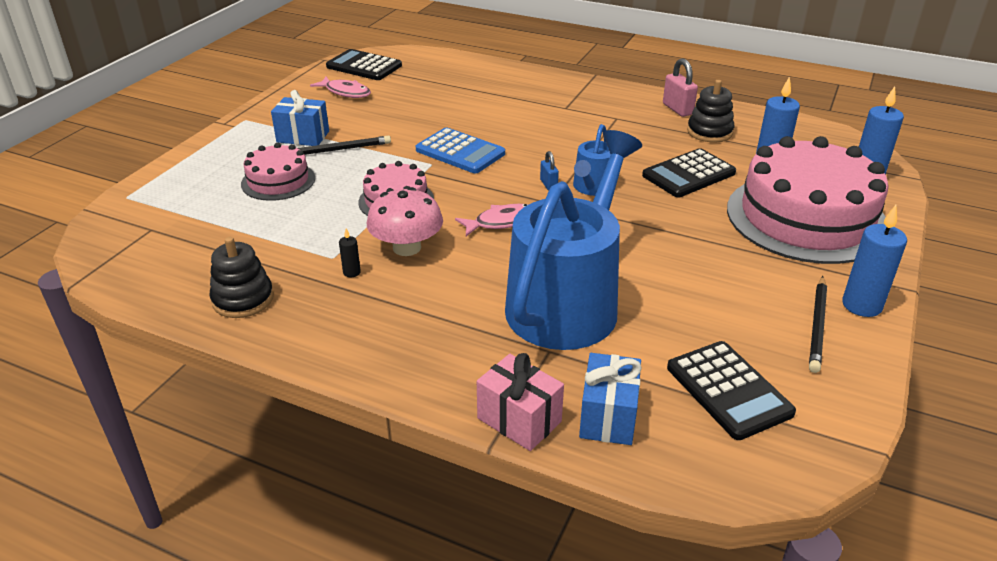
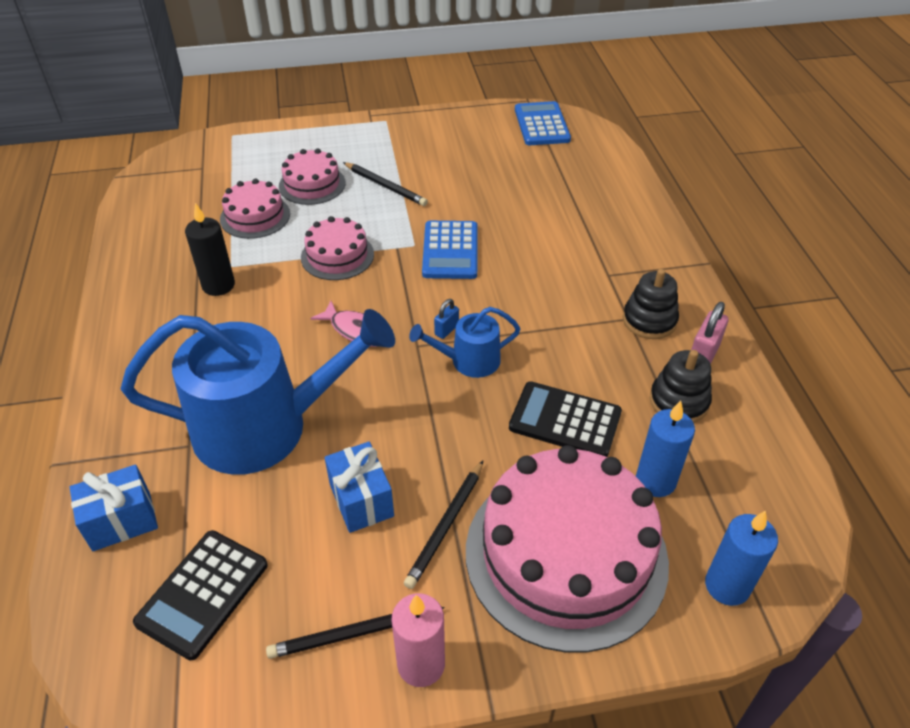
camera: 55 degrees right, 10 degrees up
(243, 299) = (149, 253): black stacking toy -> black stacking toy (649, 320)
(278, 223) = (255, 216): none -> pink cake
(303, 137) = (388, 160): blue gift -> blue gift (361, 500)
(346, 92) = (484, 140): pink fish -> none
(351, 272) = (218, 285): black candle -> black candle, size x2.11
(364, 66) = (541, 125): black calculator -> blue calculator
(407, 247) = (274, 296): pink mushroom -> none
(519, 420) = (90, 467): pink gift -> none
(746, 253) = (446, 526): none -> black pencil
(861, 305) = (421, 664): blue candle -> pink candle

